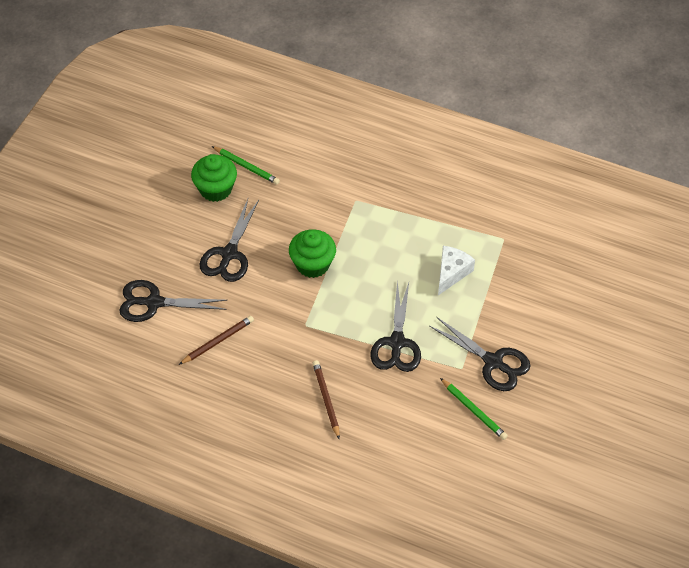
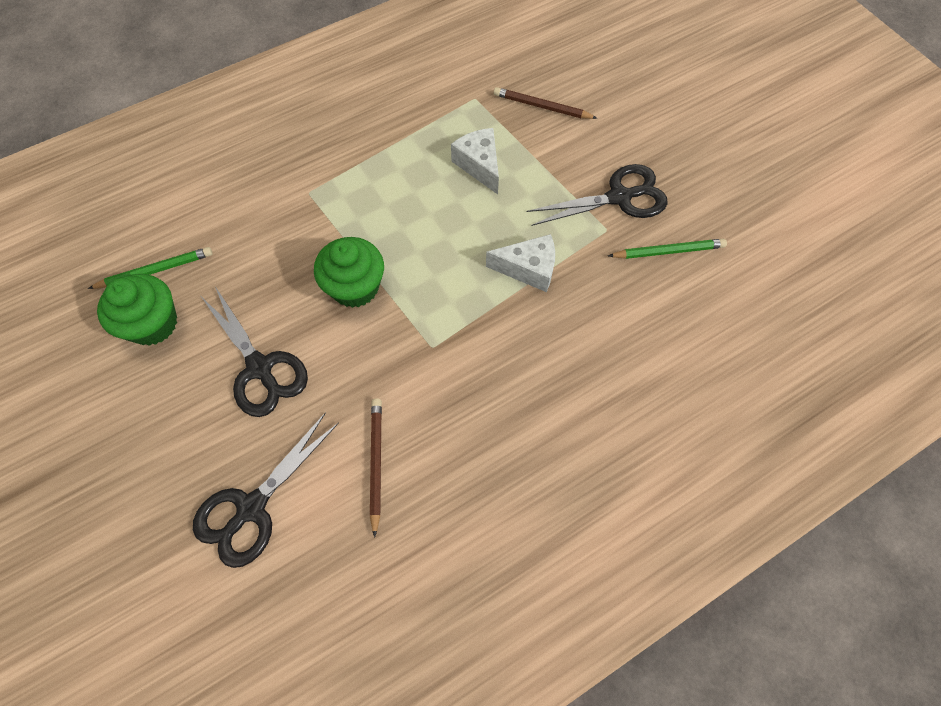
camera: 55 degrees left, 10 degrees up
(326, 399) = (552, 389): brown pencil -> brown pencil (542, 106)
(397, 342) = (528, 269): black scissors -> white cheese

